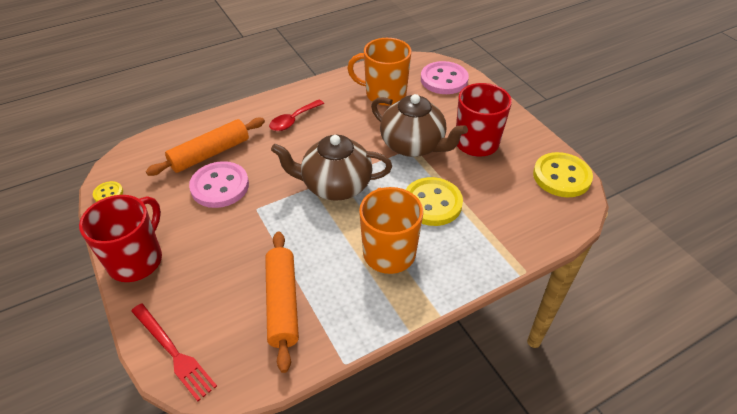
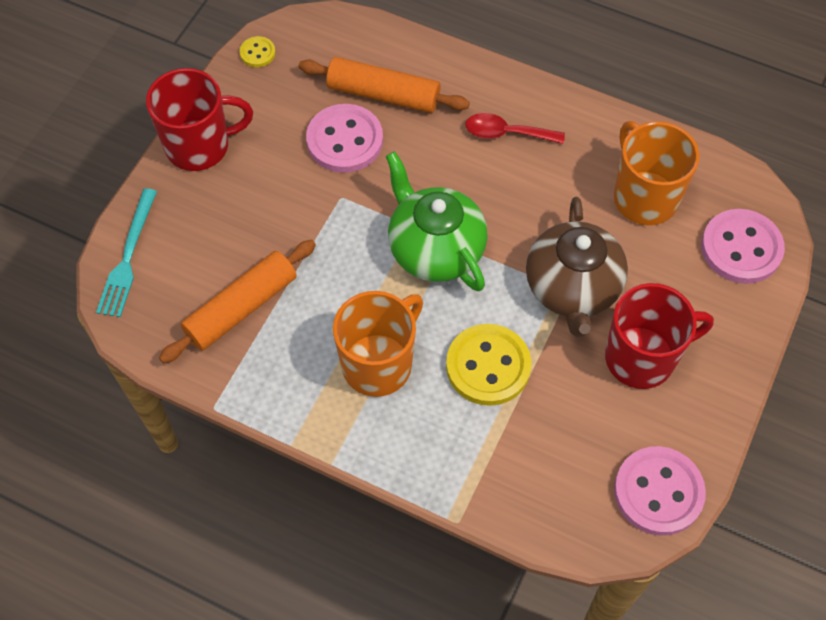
camera: 55 degrees right, 15 degrees up
(173, 352) = (128, 257): red fork -> turquoise fork
(335, 186) = (435, 249): brown teapot -> green teapot
(561, 176) = (658, 492): yellow button -> pink button

